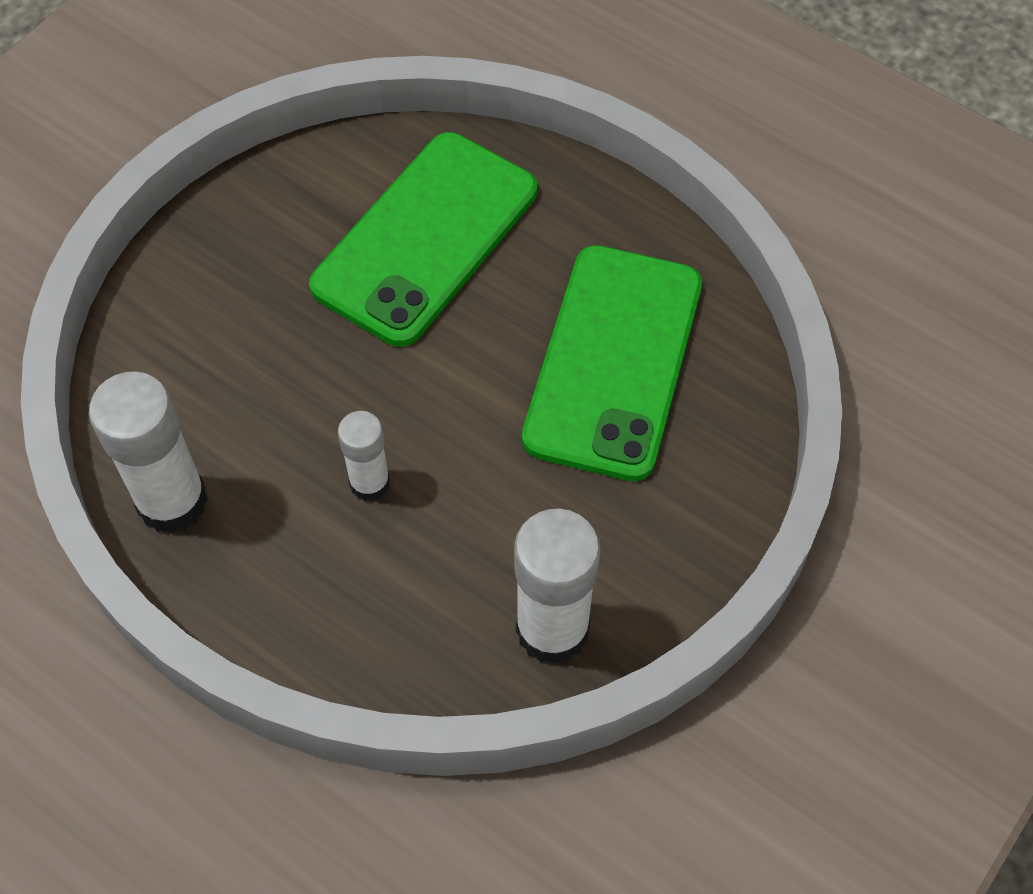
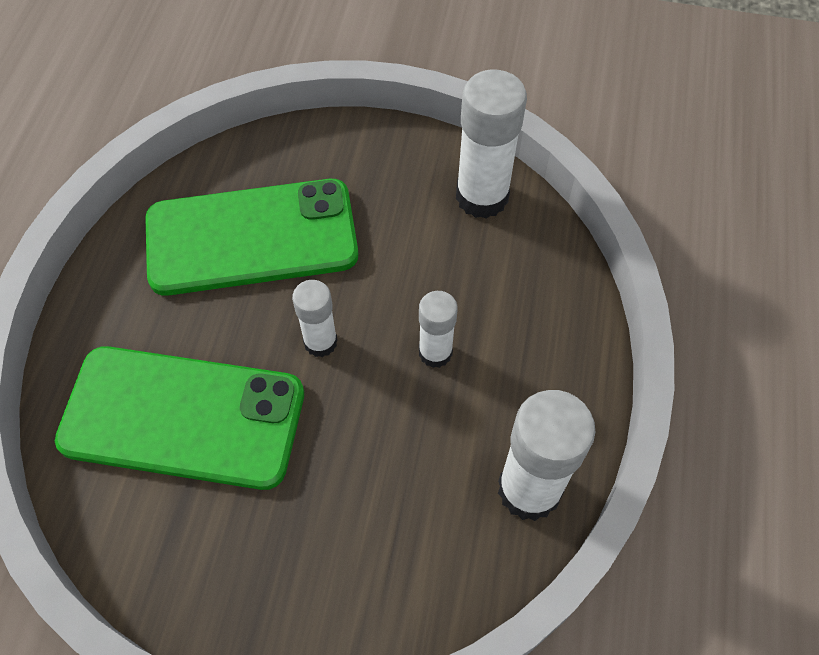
camera: 115 degrees left, 0 degrees up
(443, 380) = (320, 342): none -> white glue stick

